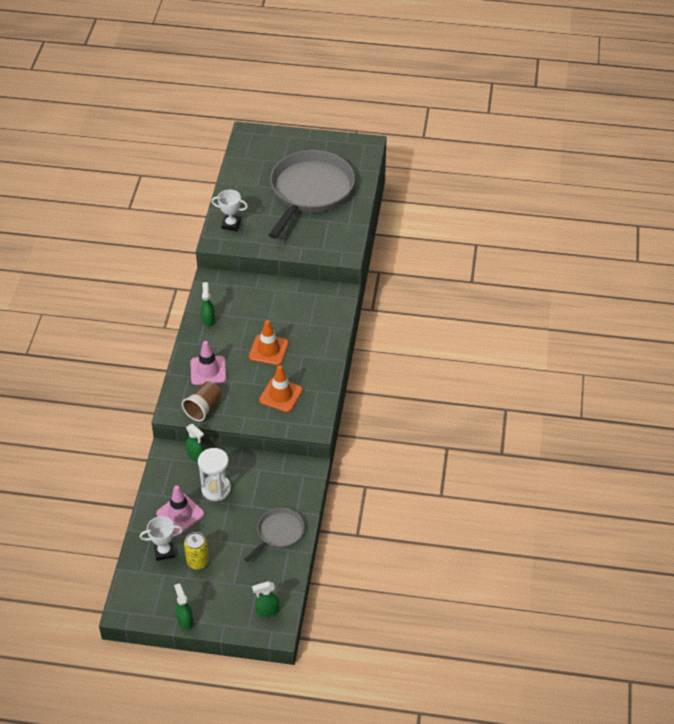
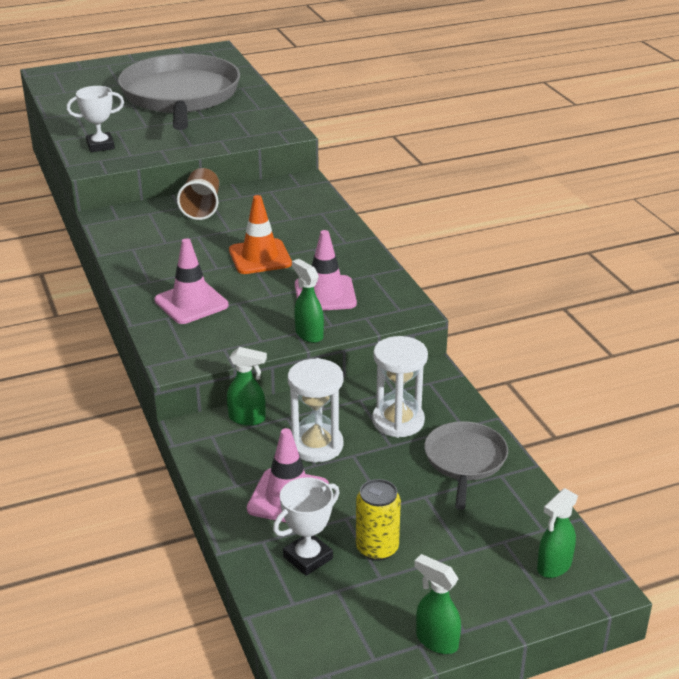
camera: 30 degrees left, 15 degrees down
(203, 408) = (223, 343): brown cup -> brown cup (201, 208)
(208, 320) = (141, 254): green spray bottle -> green spray bottle (309, 334)
(267, 493) = (398, 421): none -> white hourglass
(281, 395) = (325, 294): orange traffic cone -> pink traffic cone

